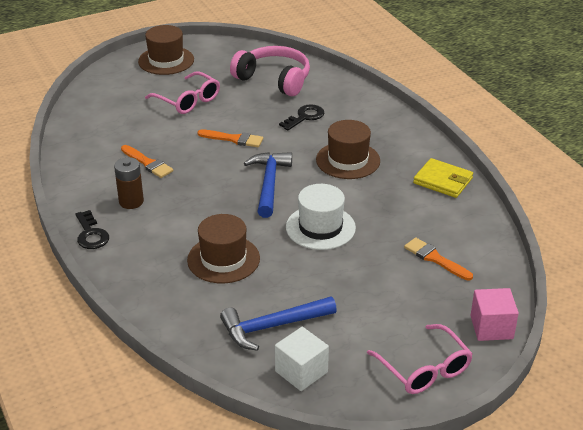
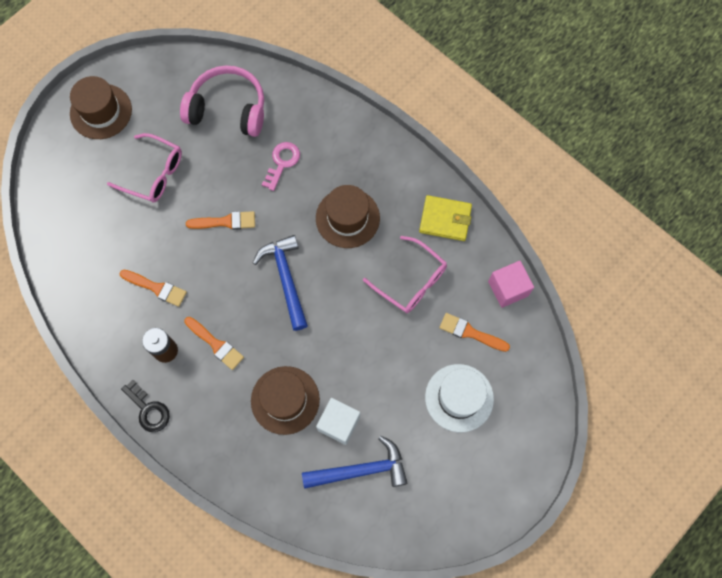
camera: 20 degrees left, 35 degrees up
(179, 208) = (216, 344): none -> orange brush
(272, 326) = (361, 470): blue hammer -> blue hammer turned 150 degrees counterclockwise
(301, 372) = (404, 514): white cube -> white cube (339, 423)
(305, 117) = (282, 162): black key -> pink key
(320, 227) = (356, 325): white hat -> white hat (459, 398)
(424, 369) = (501, 474): pink glasses -> pink glasses (411, 281)
(491, 327) = (541, 404): pink cube -> pink cube (508, 288)

